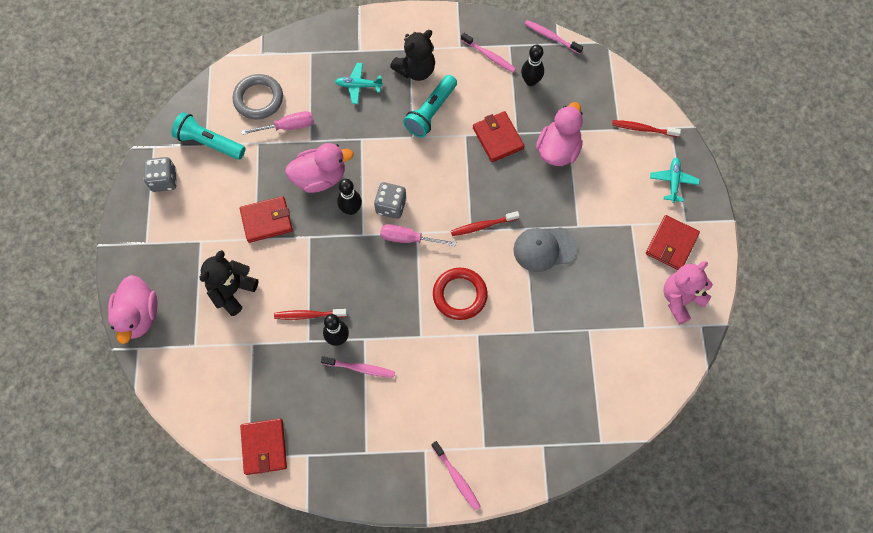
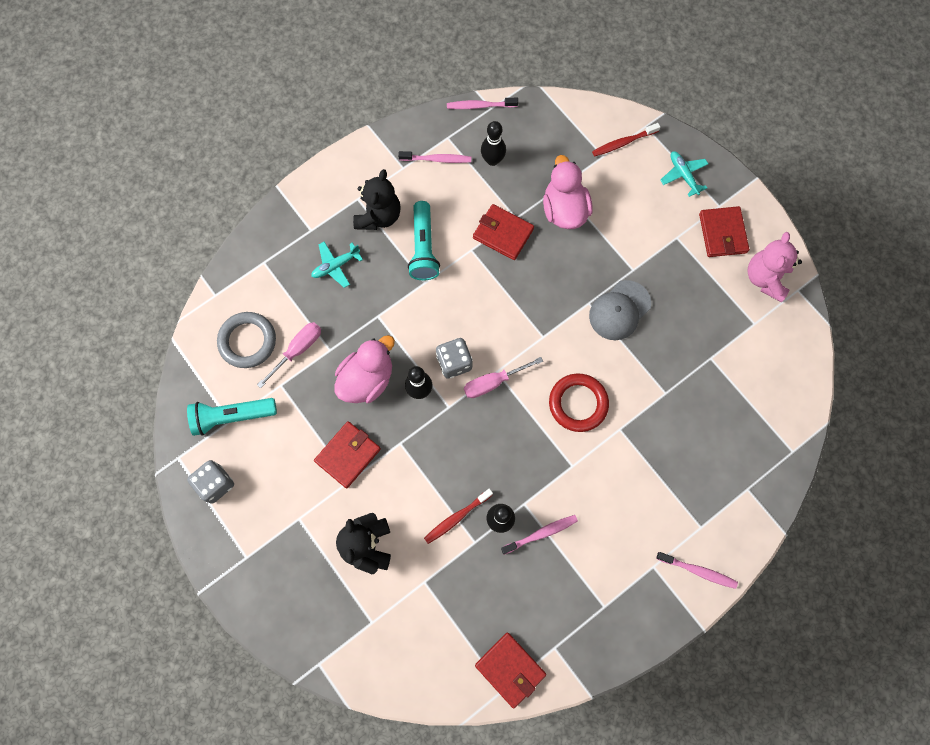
camera: 35 degrees left, 5 degrees up
(139, 316) = (295, 633): pink duck -> none
(483, 226) = (551, 325): red toothbrush -> none

